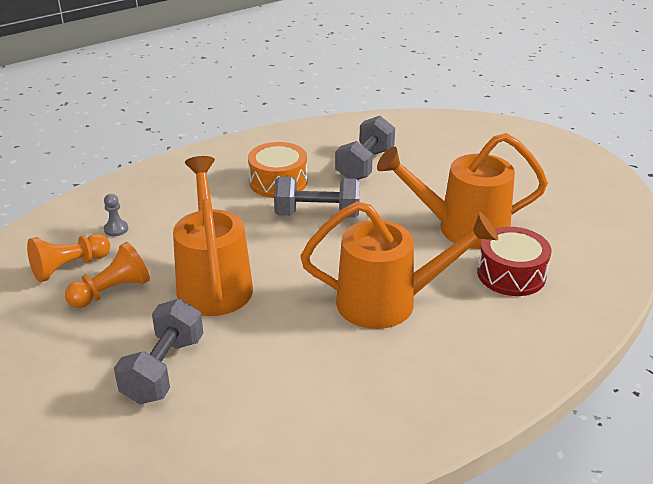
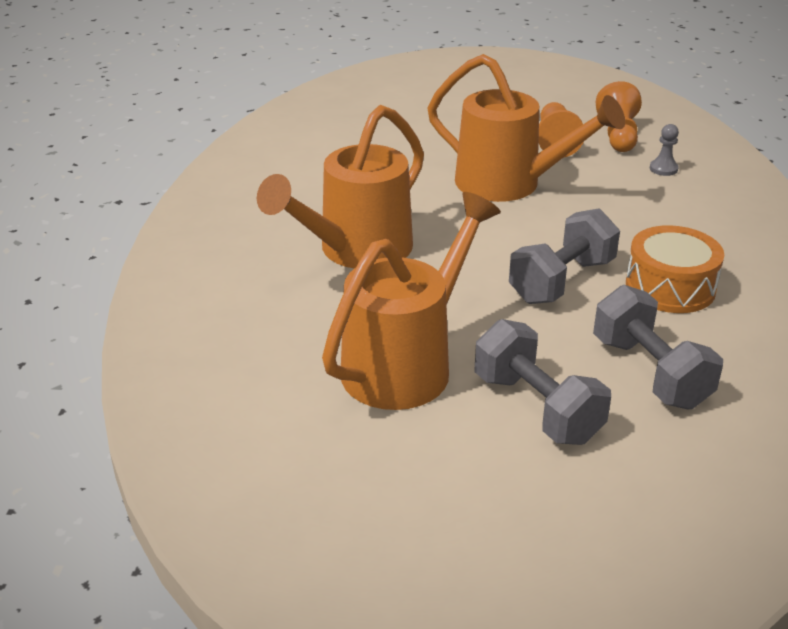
camera: 130 degrees right, 0 degrees up
(163, 369) = (424, 134): grey dumbbell -> grey dumbbell (536, 408)
(511, 274) = (285, 345): red drum -> none

